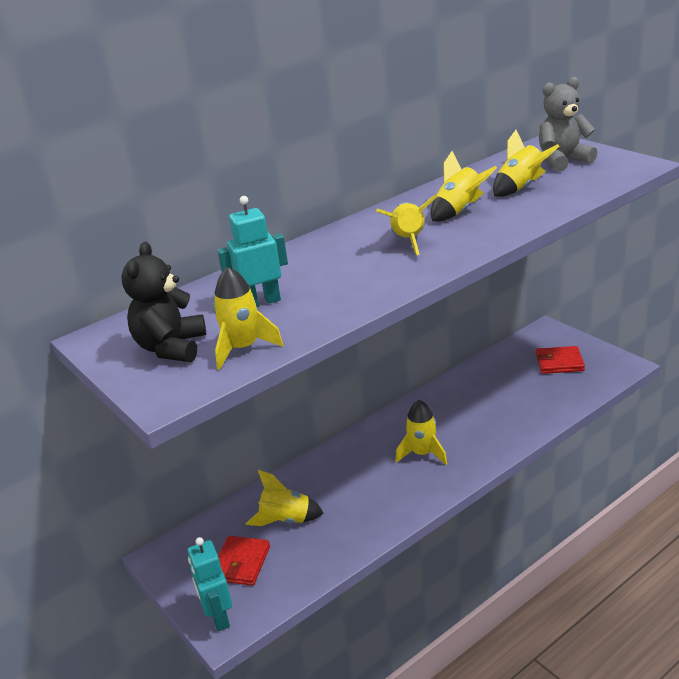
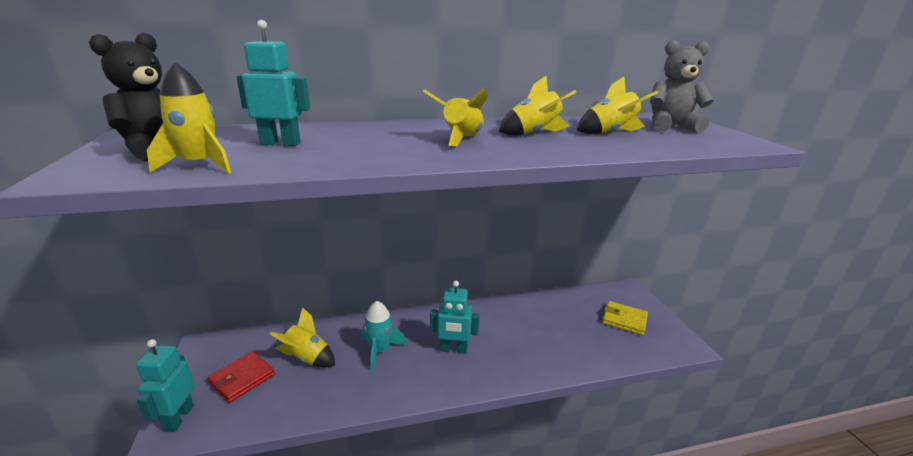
camera: 20 degrees right, 5 degrees down
(352, 484) = (380, 351): none -> turquoise rocket
(422, 453) = (453, 350): yellow rocket -> turquoise robot
(559, 362) = (624, 320): red wallet -> yellow wallet

